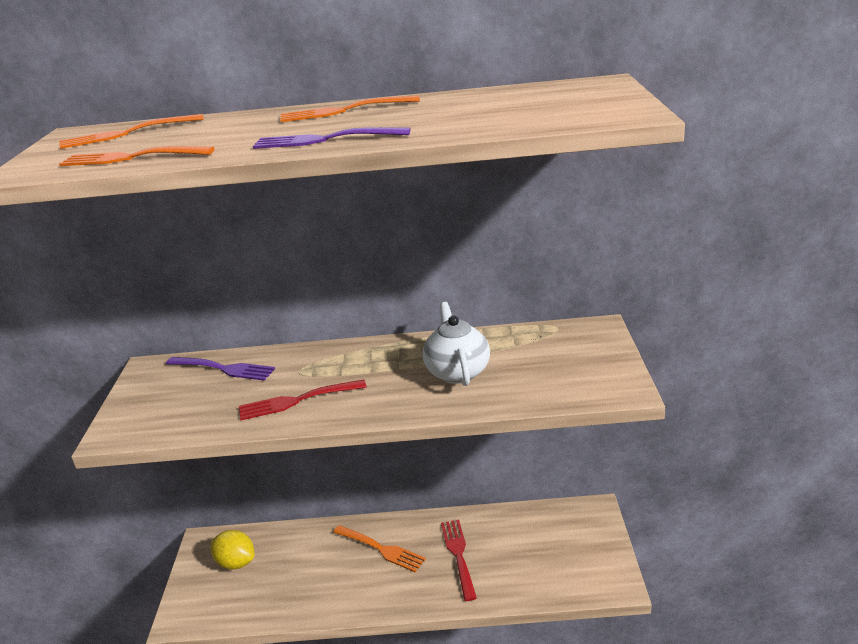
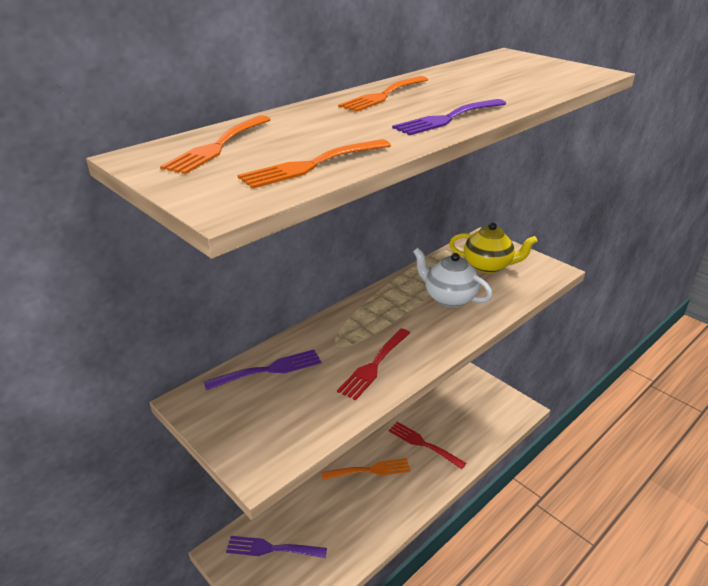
camera: 45 degrees left, 5 degrees up
(236, 563) = (272, 548): yellow lemon -> purple fork
(553, 357) = (488, 266): none -> yellow teapot

